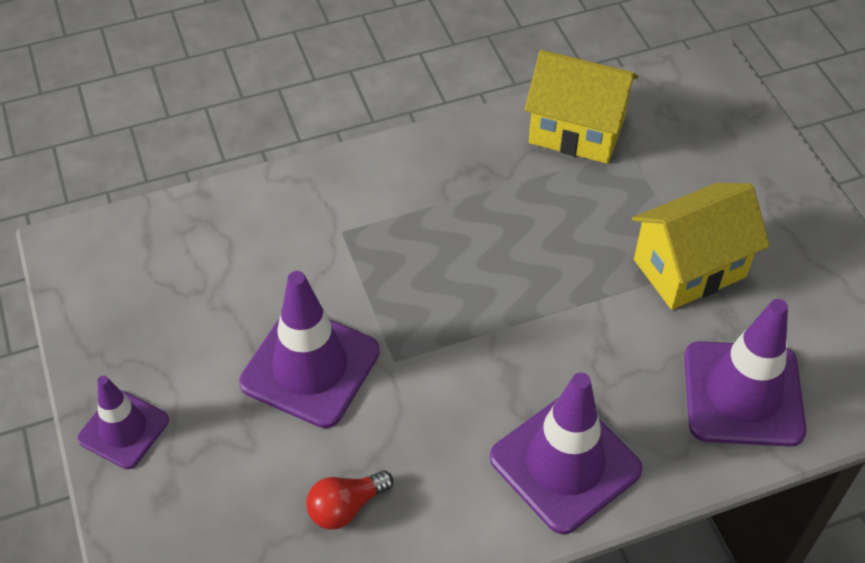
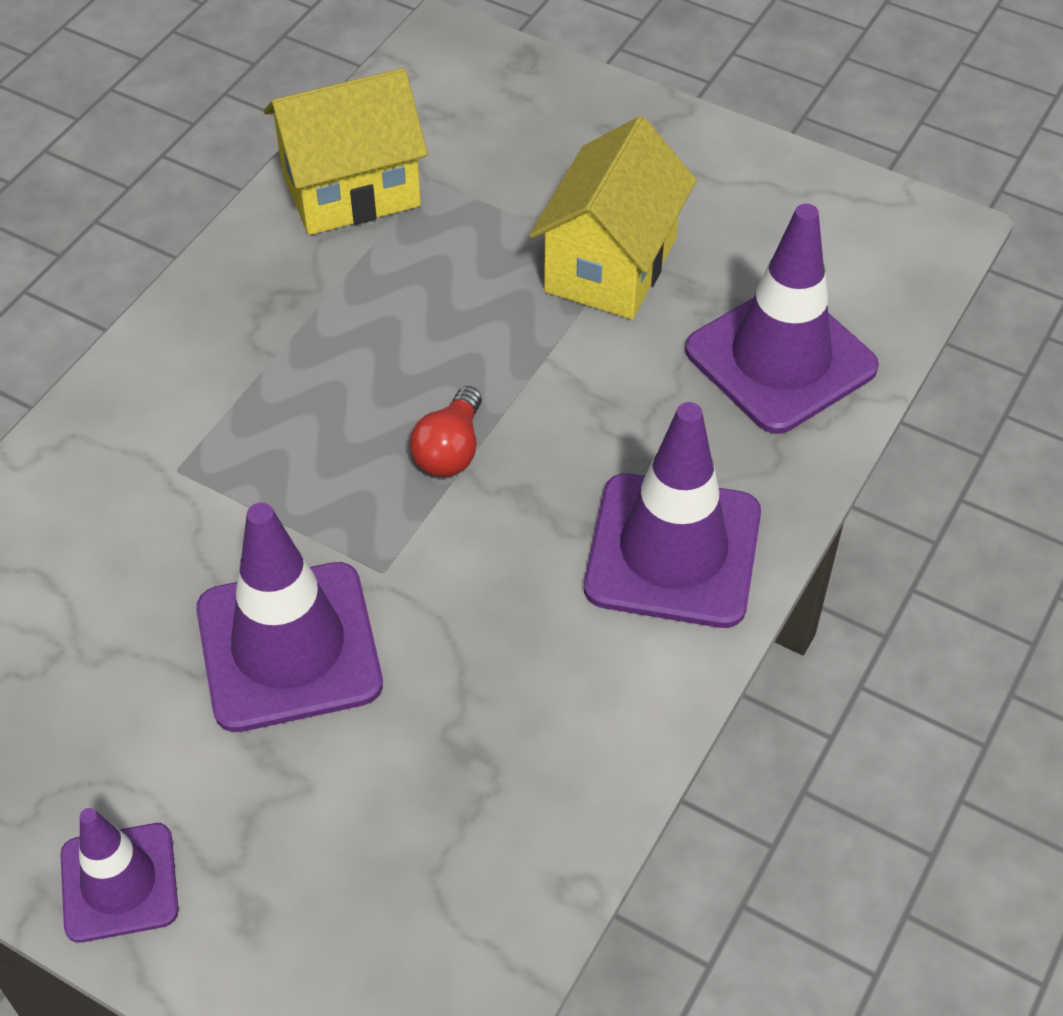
camera: 40 degrees left, 0 degrees up
(346, 507) = (482, 768): red light bulb -> red light bulb (450, 450)

